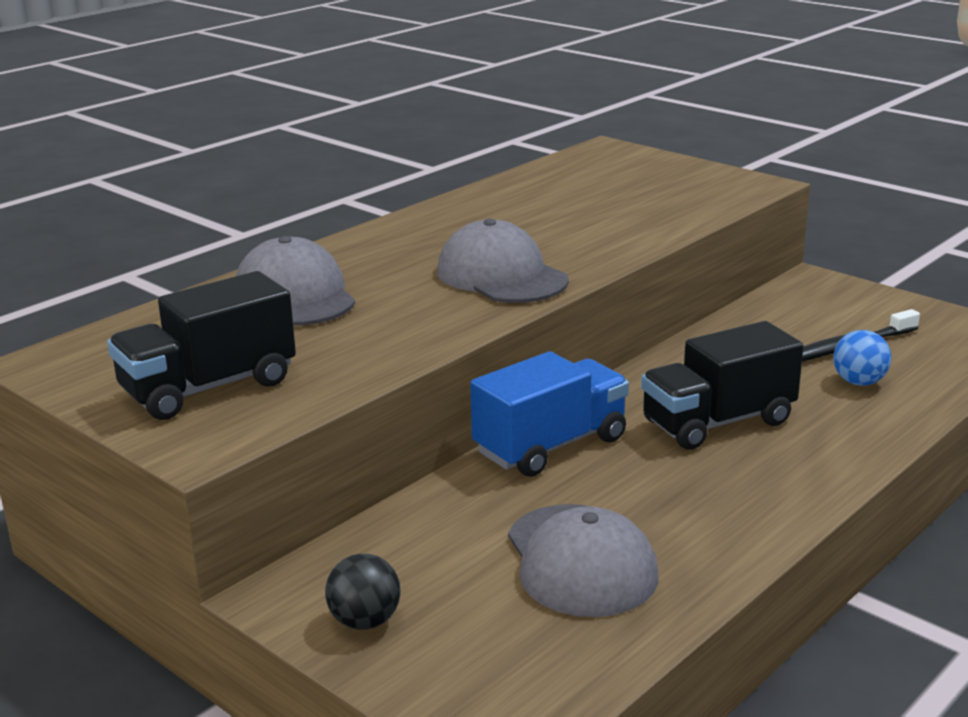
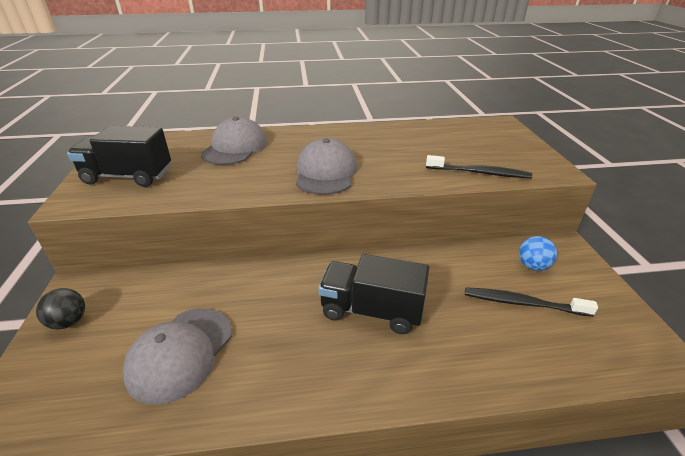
camera: 40 degrees right, 10 degrees up
(550, 446) = (276, 275): blue truck -> none
(682, 212) = (479, 173): none -> black toothbrush
(859, 382) = (495, 333): blue ball -> blue ball (532, 266)

